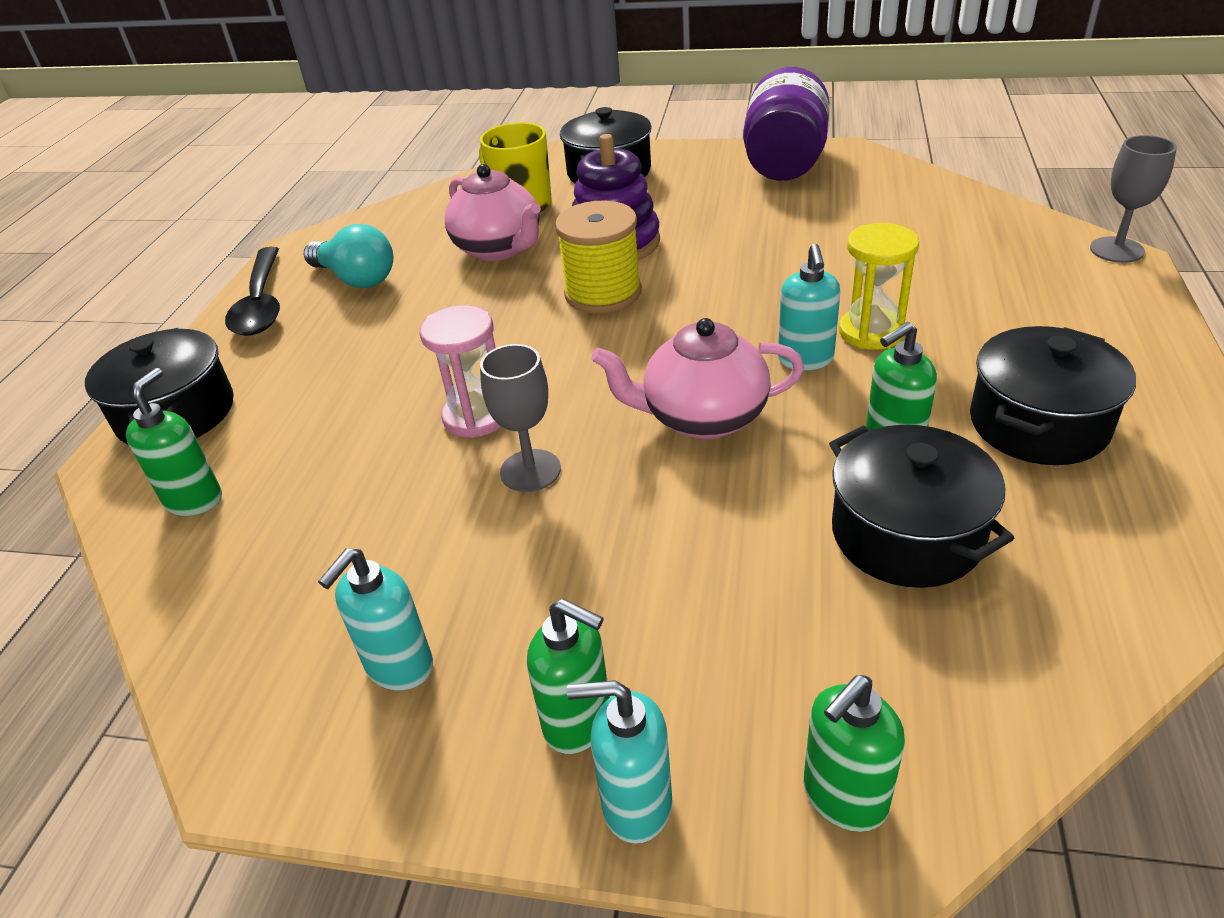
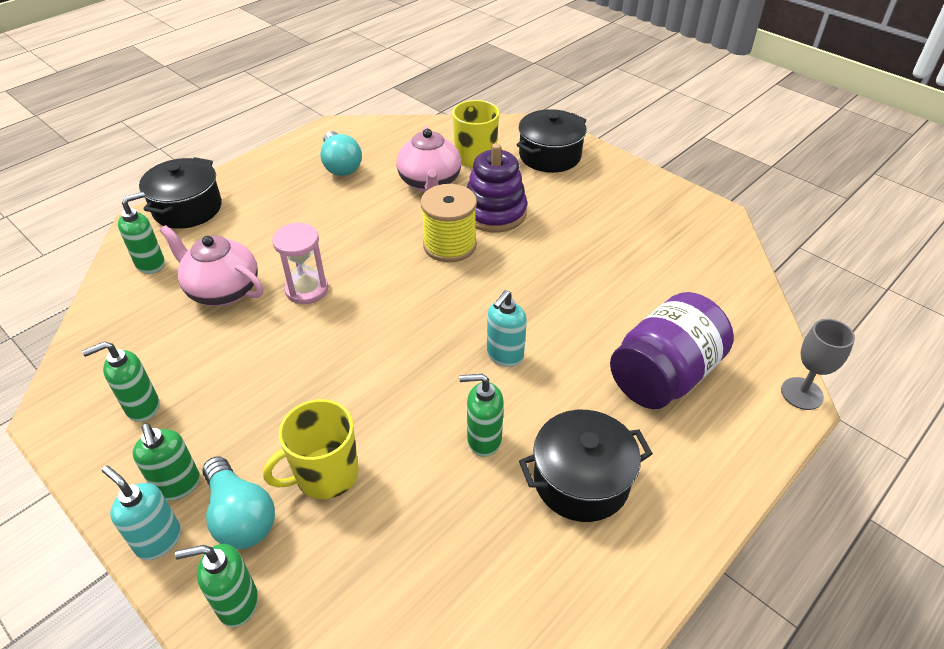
camera: 30 degrees right, 5 degrees up
(261, 303) = (283, 158): black spoon -> none
(399, 667) = (142, 407): turquoise soap dispenser -> green soap dispenser
(530, 471) = (297, 338): grey goblet -> none
(703, 417) = (409, 359): pink teapot -> pink teapot (223, 290)
(714, 699) = (240, 516): none -> turquoise light bulb
(761, 585) = (325, 474): none -> yellow mug
(784, 163) = (665, 203): purple jar -> purple jar (664, 376)
(871, 332) = (564, 359): yellow hourglass -> none
(906, 534) = (425, 496): black pot -> none

